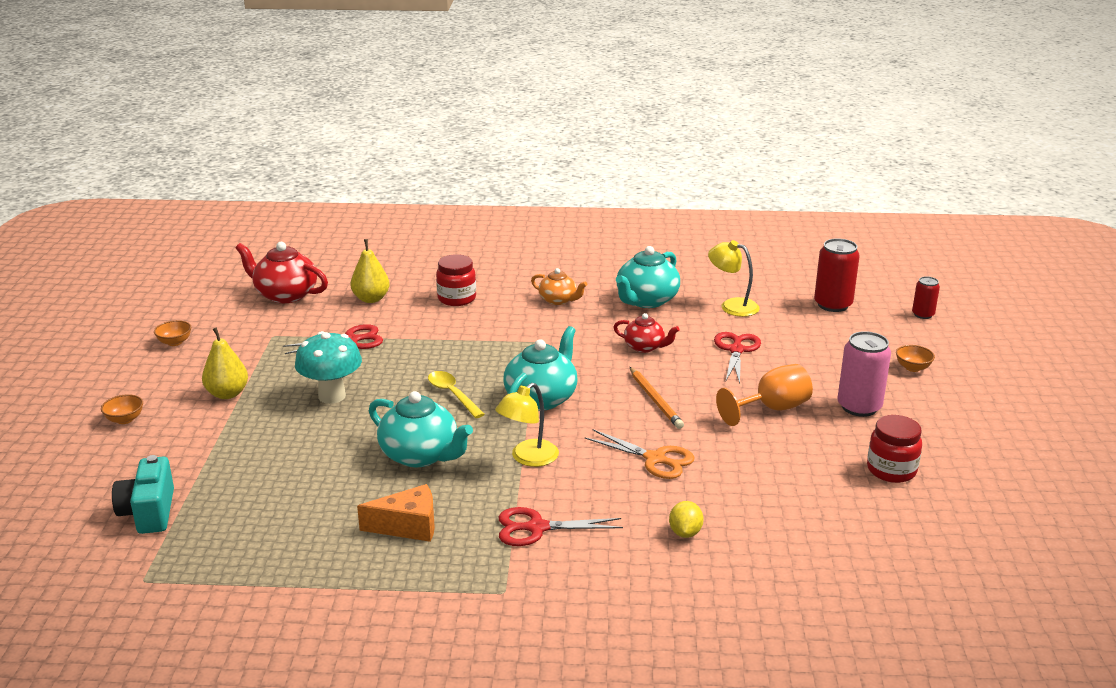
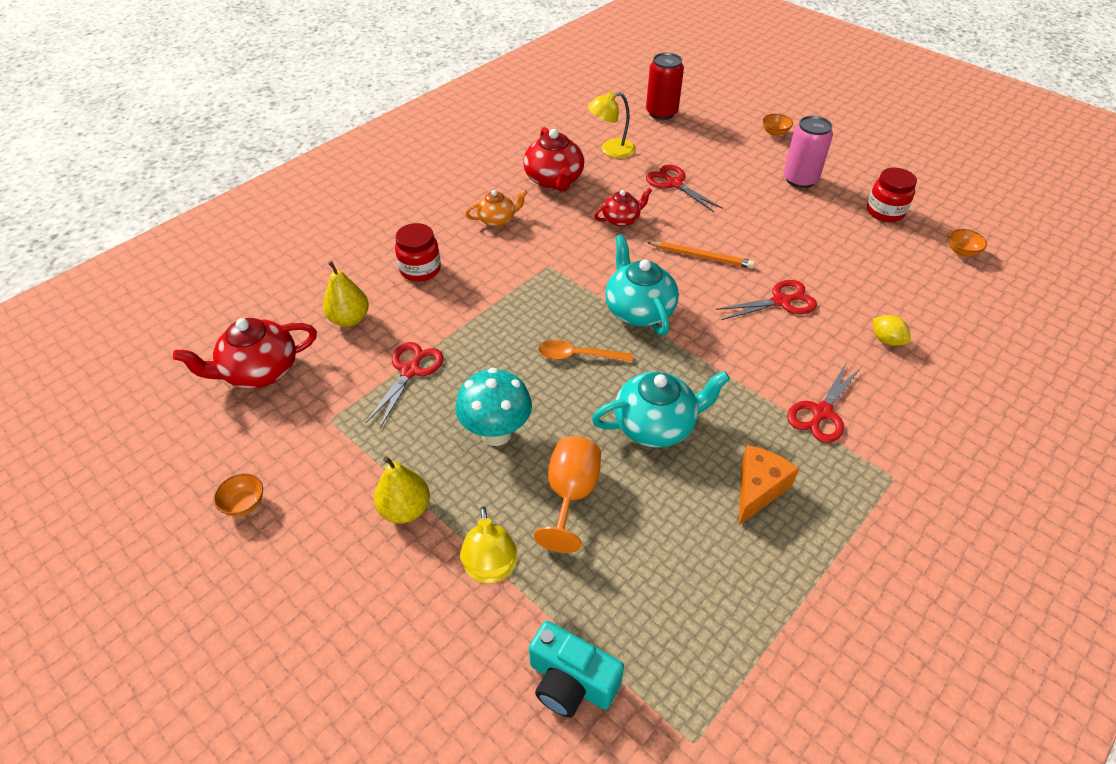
camera: 50 degrees left, 20 degrees up
(125, 419) = (361, 623): orange bowl -> orange bowl (961, 252)
(452, 394) = (578, 356): yellow spoon -> orange spoon
(528, 458) = (719, 365): yellow lamp -> yellow lamp (491, 570)
(646, 300) = (554, 180): turquoise teapot -> red teapot
(655, 459) = (781, 301): orange scissors -> red scissors
(772, 409) = (767, 214): orange goblet -> orange goblet (571, 495)
(923, 314) = (715, 91): red can -> none

